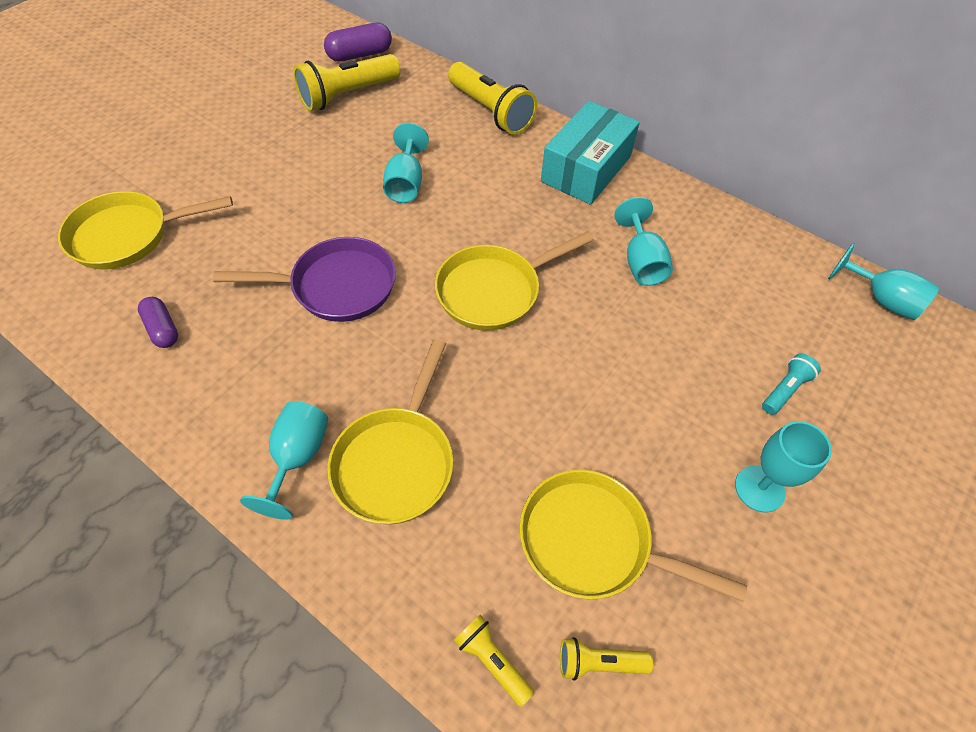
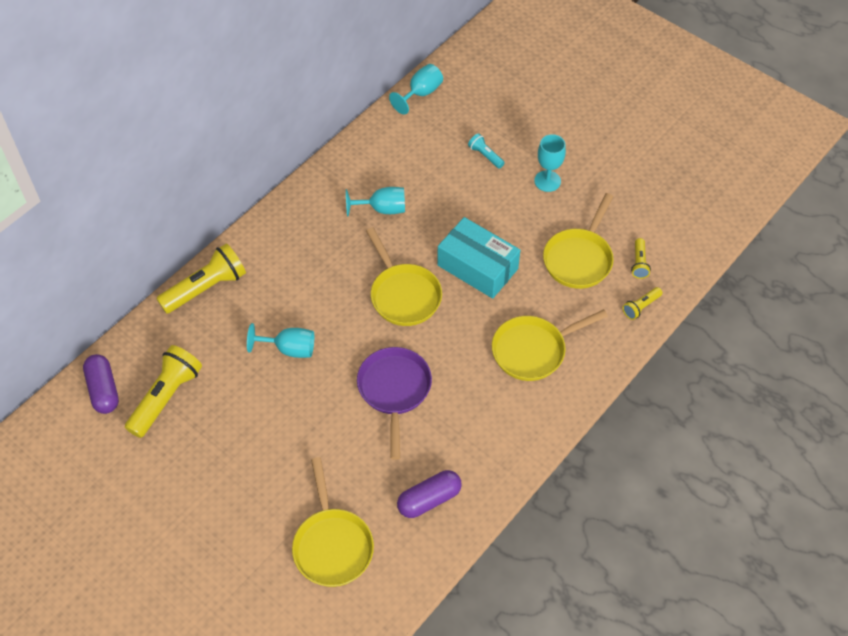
camera: 85 degrees left, 0 degrees up
(163, 329) = (429, 499): purple capsule -> purple capsule, size x1.52
(298, 458) = (531, 403): turquoise goblet -> none
(347, 95) = (166, 397): yellow flashlight -> yellow flashlight turned 120 degrees counterclockwise
(396, 461) = (533, 350): yellow pan -> yellow pan turned 135 degrees clockwise
(586, 169) = (285, 229): turquoise box -> turquoise box (477, 267)

